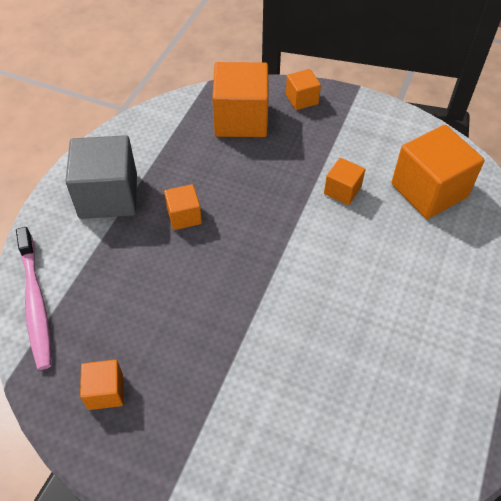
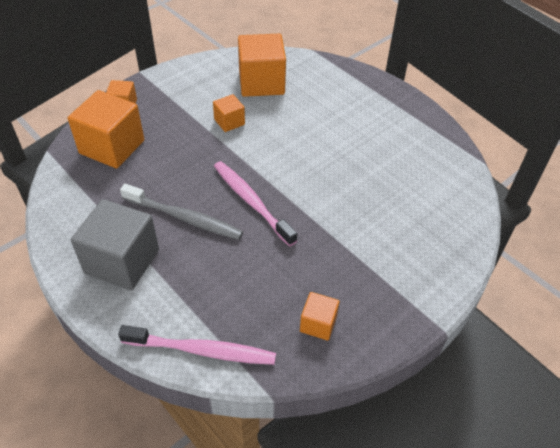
camera: 65 degrees left, 5 degrees down
(184, 216) = (184, 218): orange cube -> grey toothbrush
(238, 261) = (251, 202): none -> pink toothbrush

